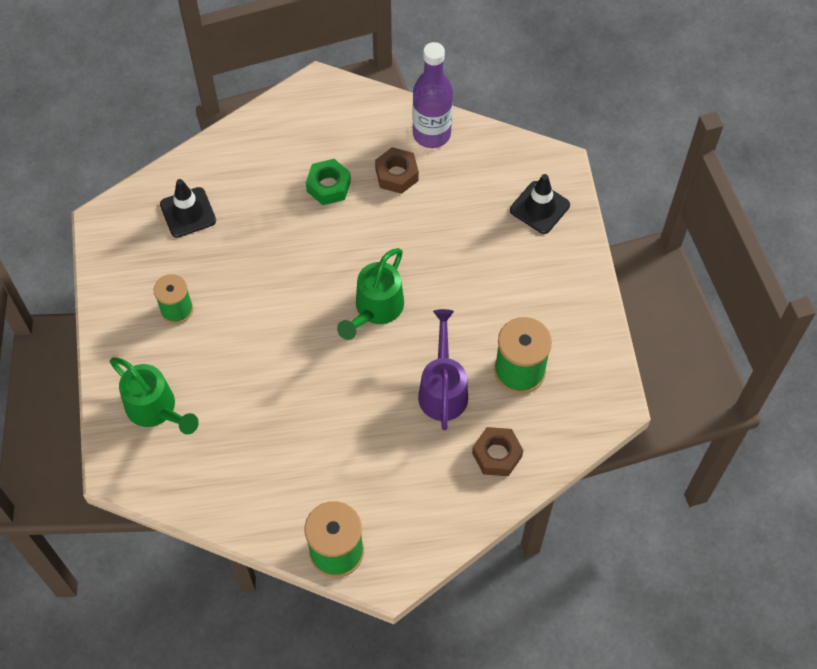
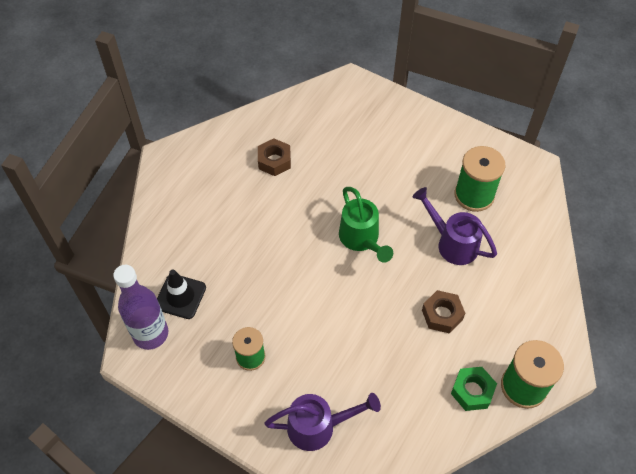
camera: 50 degrees left, 5 degrees down
(155, 409) = (318, 427): green watering can -> purple watering can
(328, 186) = (245, 202): green nut -> green nut (472, 391)
(431, 134) = (264, 124): purple bottle -> purple bottle (150, 334)
(497, 455) = (523, 247): brown nut -> brown nut (442, 315)
(539, 207) = (370, 108): black traffic cone -> none

